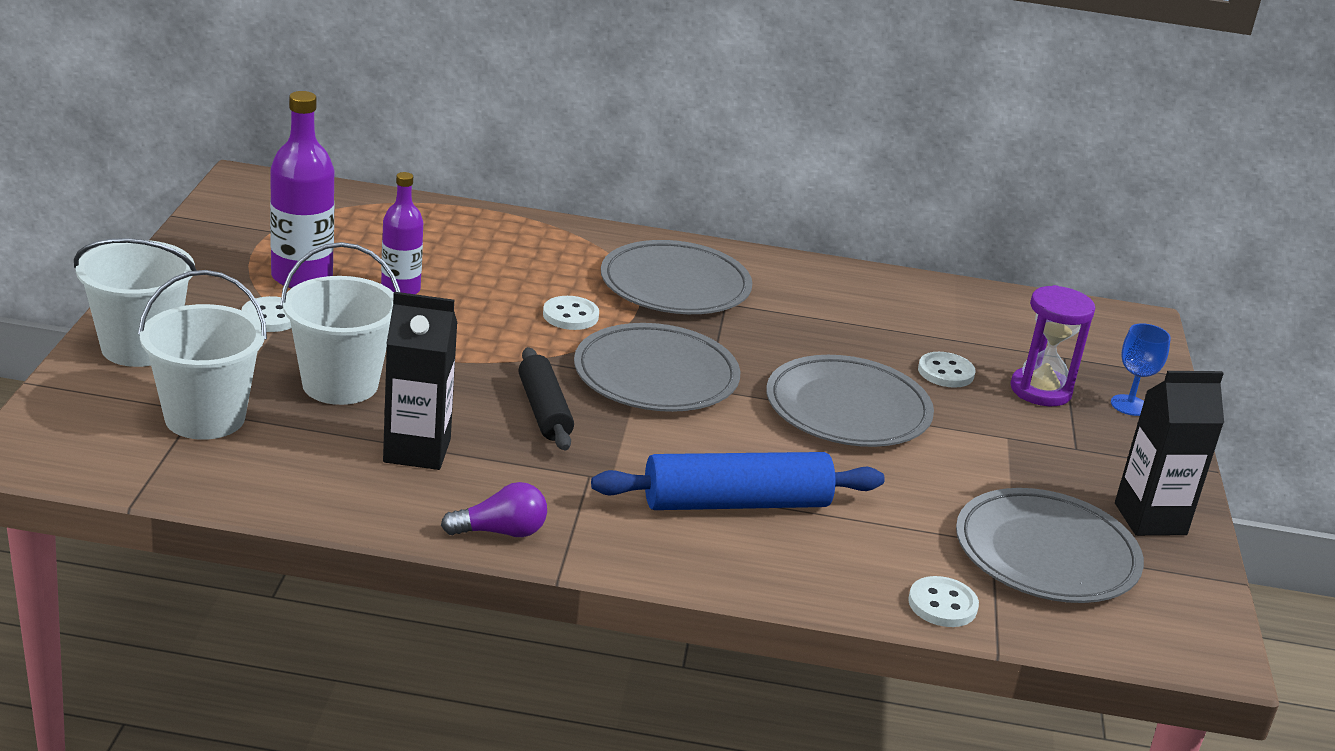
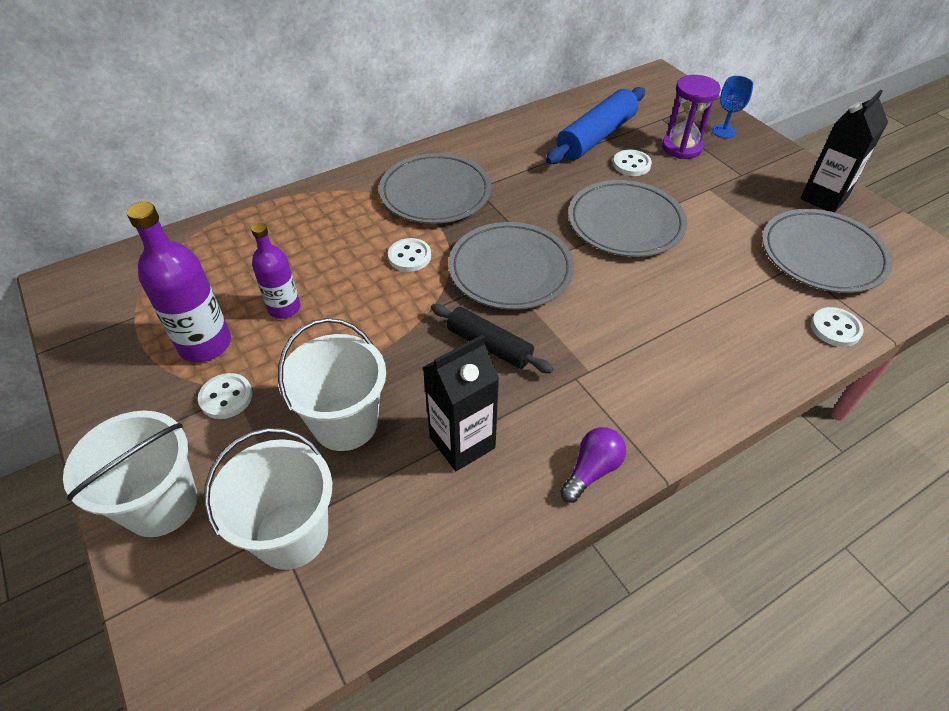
camera: 35 degrees left, 20 degrees up
(736, 503) = (667, 336): blue rolling pin -> blue rolling pin (596, 137)

